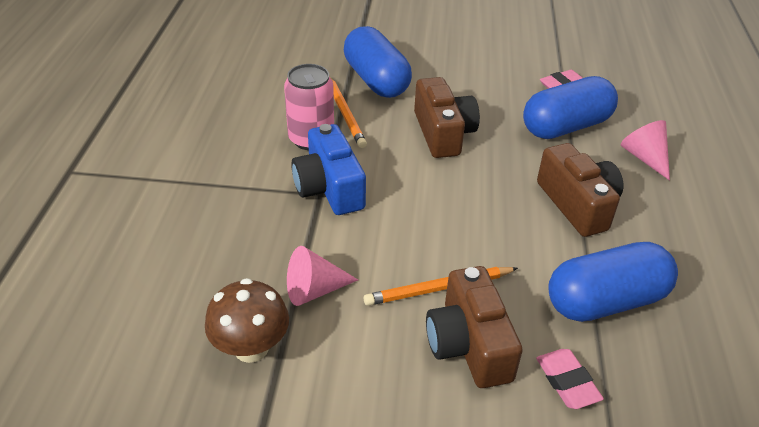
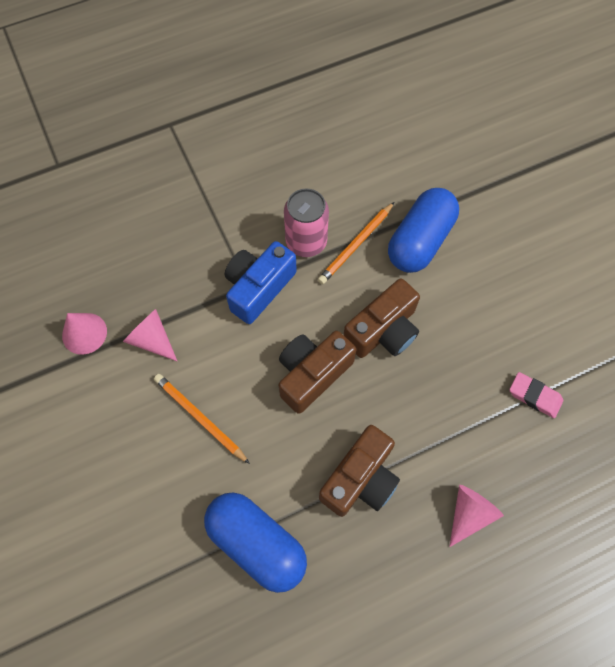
camera: 60 degrees right, 25 degrees up
(251, 348) = (84, 333): brown mushroom -> pink cone
(469, 344) = (159, 463): brown camera -> brown camera (312, 374)
(566, 126) = (467, 426): blue capsule -> none
(567, 382) = (161, 544): pink eraser -> none

